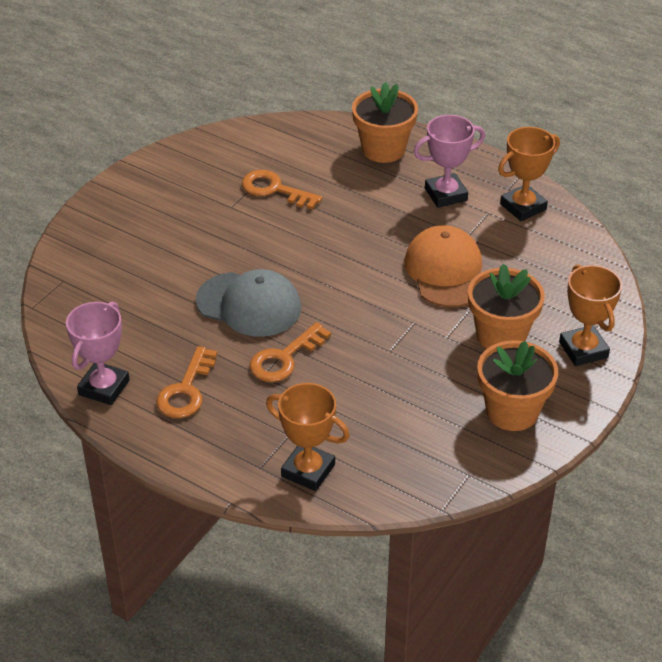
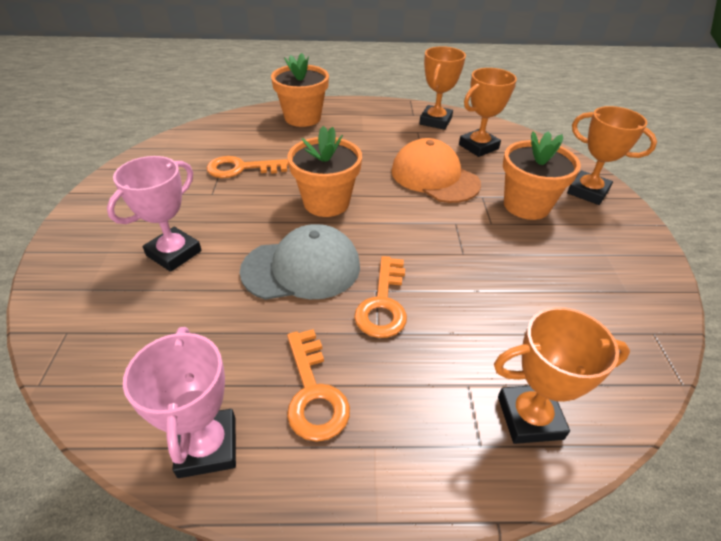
camera: 35 degrees left, 0 degrees up
(446, 194) = (377, 130): pink trophy -> pink trophy (174, 253)
(512, 411) = (608, 258): orange flower pot -> orange flower pot (326, 202)
(532, 256) = (478, 147): none -> orange trophy

